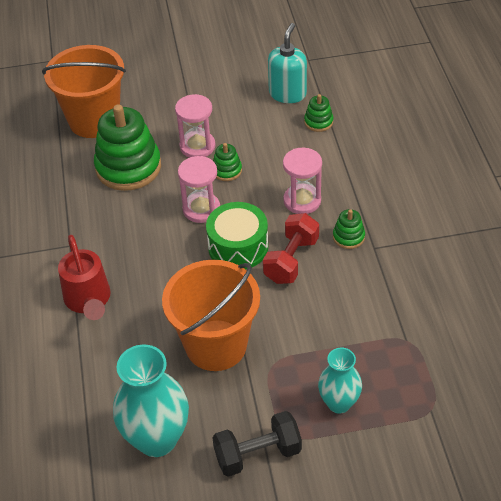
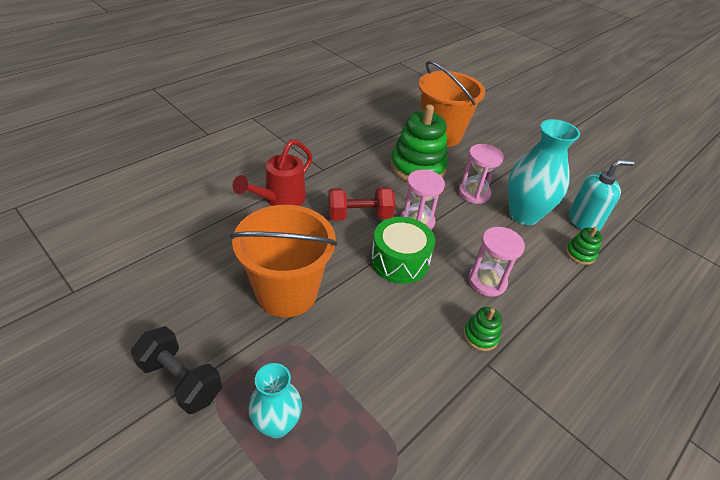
camera: 50 degrees right, 5 degrees down
(157, 439) = (166, 297): turquoise vase -> turquoise vase (524, 214)
(227, 170) = (468, 219): green stacking toy -> none
(291, 260) = (417, 304): red dumbbell -> red dumbbell (359, 215)

